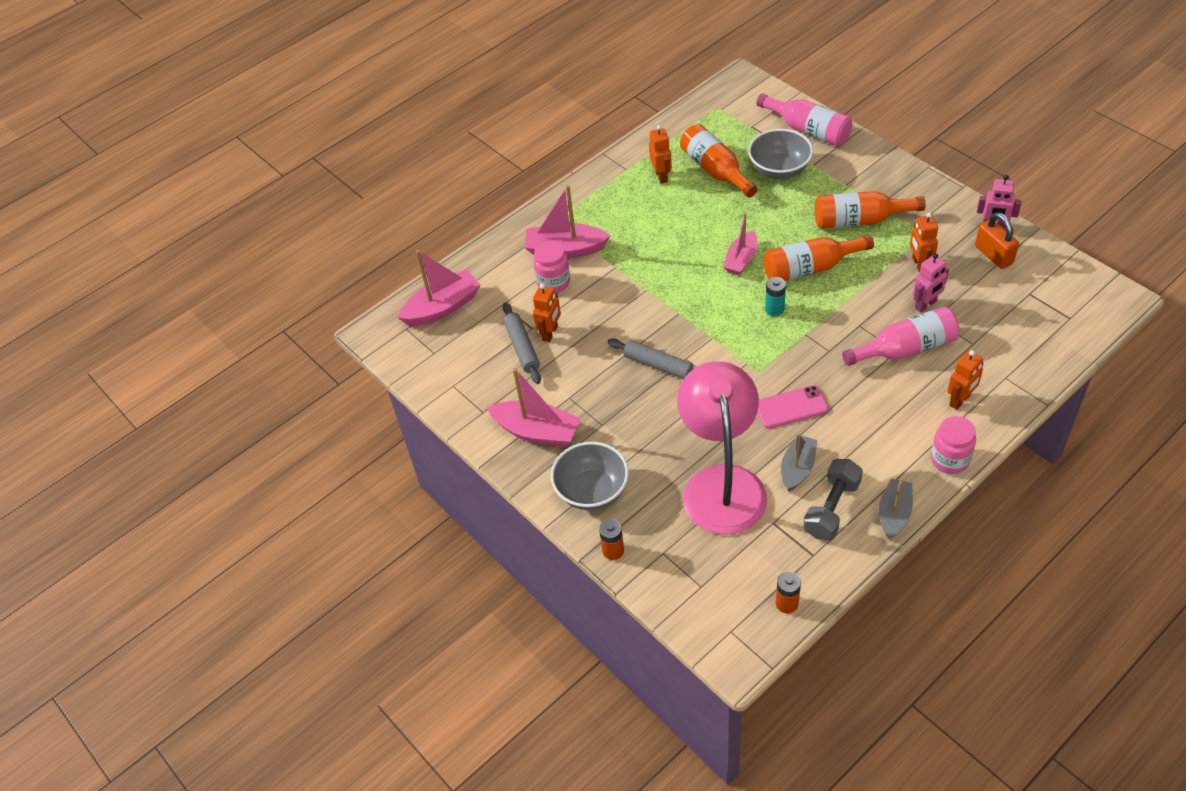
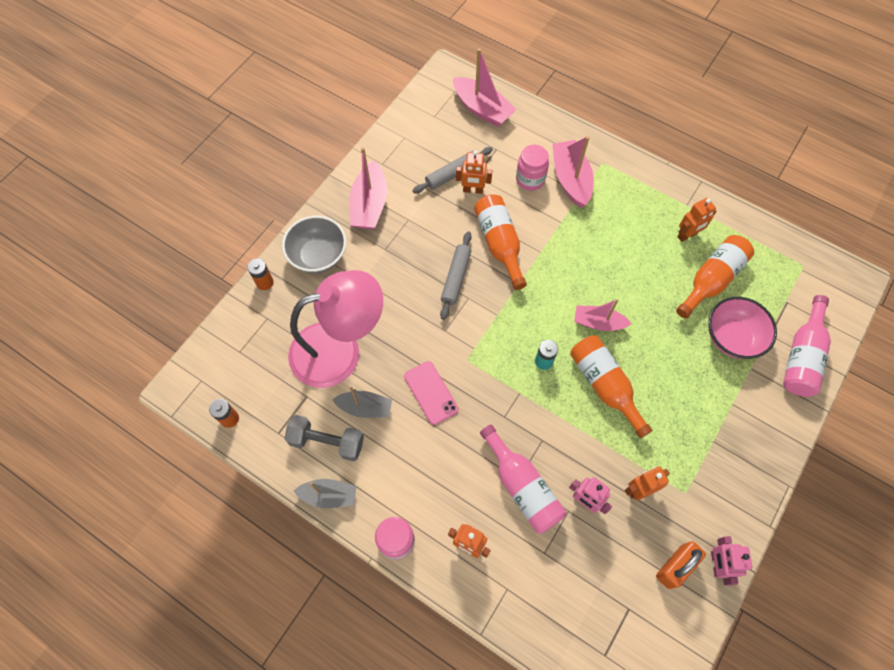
camera: 70 degrees right, 15 degrees up
(779, 170) = (732, 337): grey bowl -> pink bowl
(859, 220) = (684, 424): orange bottle -> orange bottle (499, 244)

